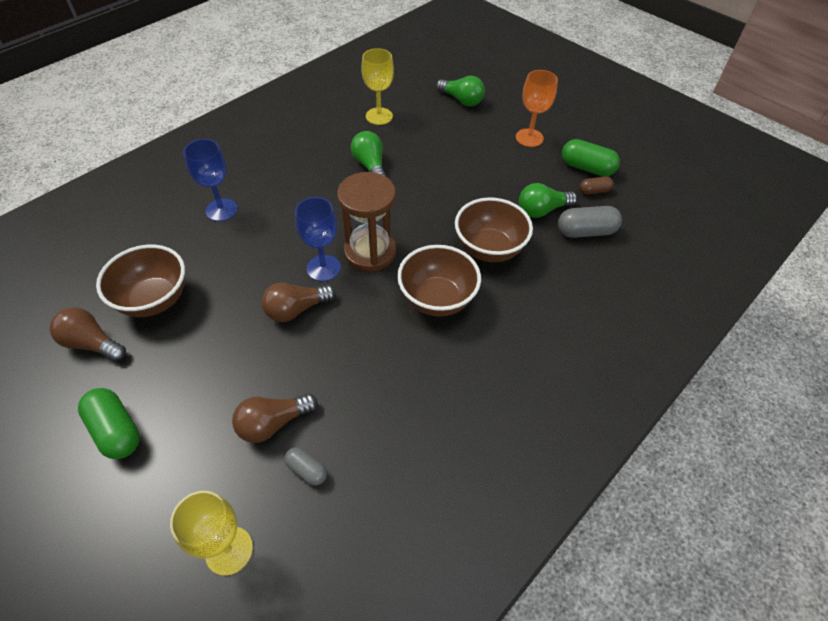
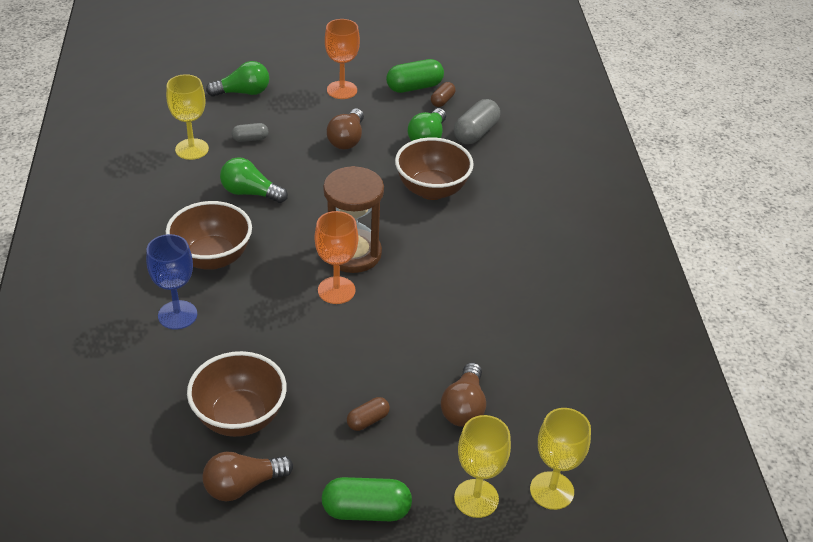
camera: 50 degrees left, 10 degrees down
(179, 497) = (476, 498): none -> yellow goblet
(208, 371) = (368, 420): none -> brown capsule
(296, 309) = (363, 331): brown light bulb -> brown light bulb (347, 139)
(307, 470) = (526, 410): grey capsule -> grey capsule (250, 139)
(323, 268) = (336, 290): blue goblet -> orange goblet
(437, 299) = (448, 248): brown bowl -> brown bowl (212, 258)

